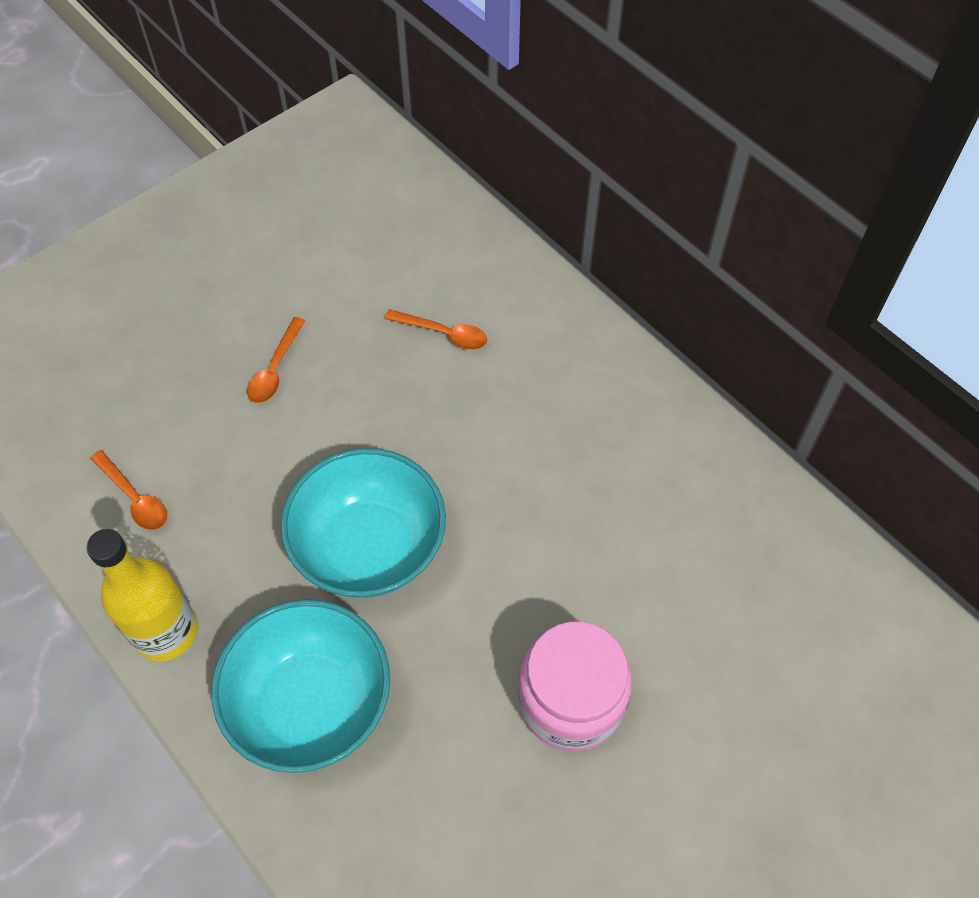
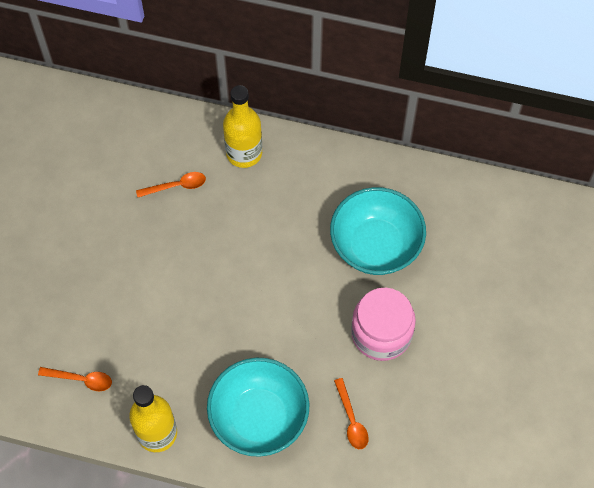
camera: 35 degrees left, 5 degrees up
(275, 369) = (99, 263): orange spoon -> orange spoon (351, 420)
(369, 547) = (227, 324): turquoise bowl -> turquoise bowl (375, 245)
(561, 343) = (244, 153): none -> yellow bottle

